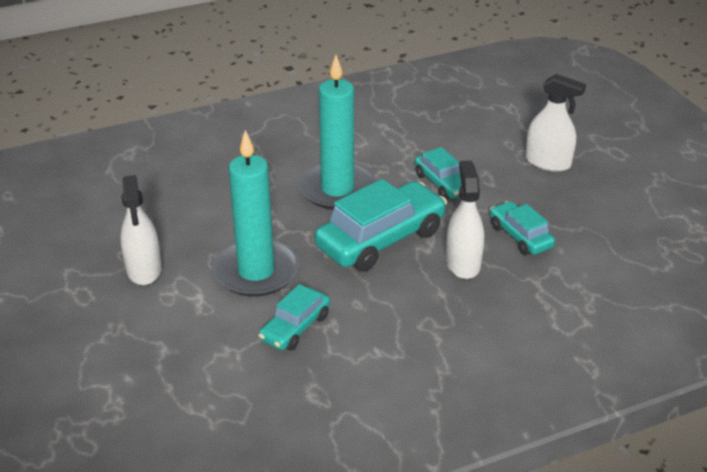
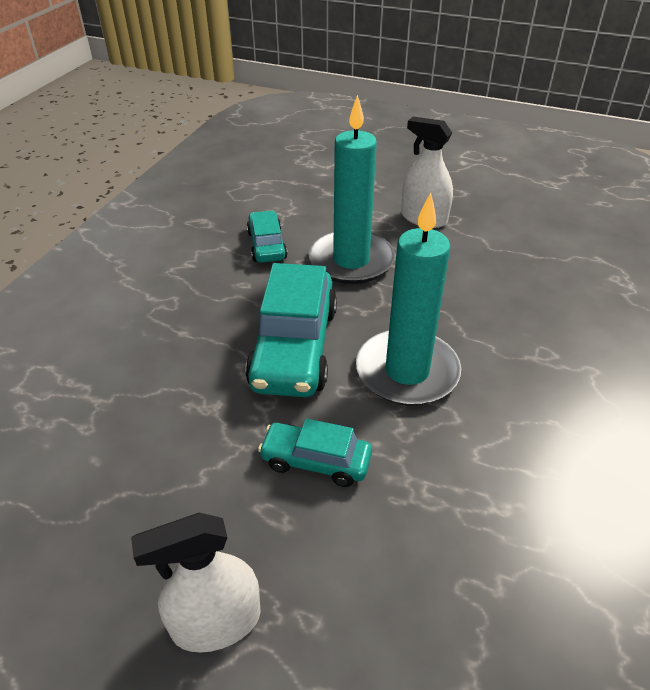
camera: 135 degrees right, 5 degrees up
(463, 263) = (191, 373): white spray bottle -> none
(520, 236) = (156, 446): turquoise car -> none

